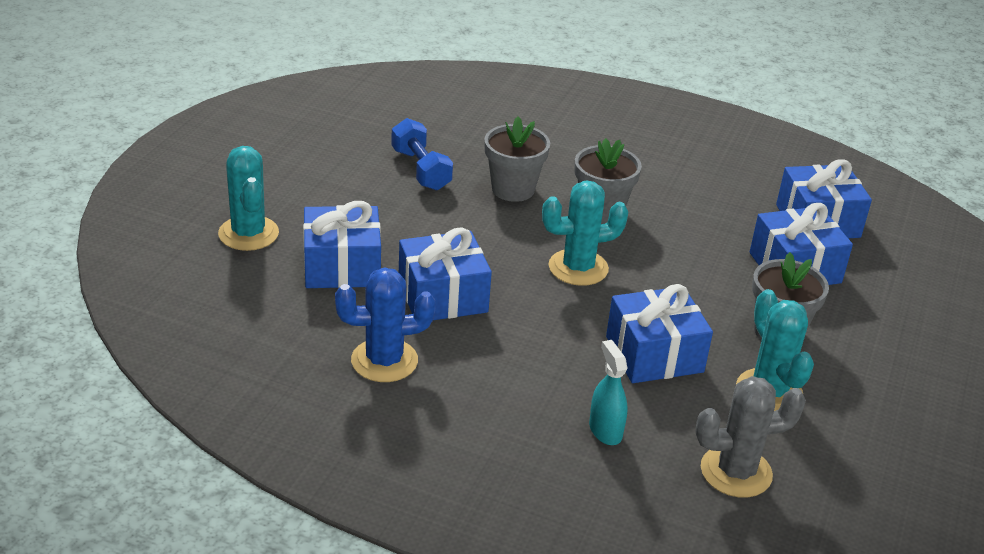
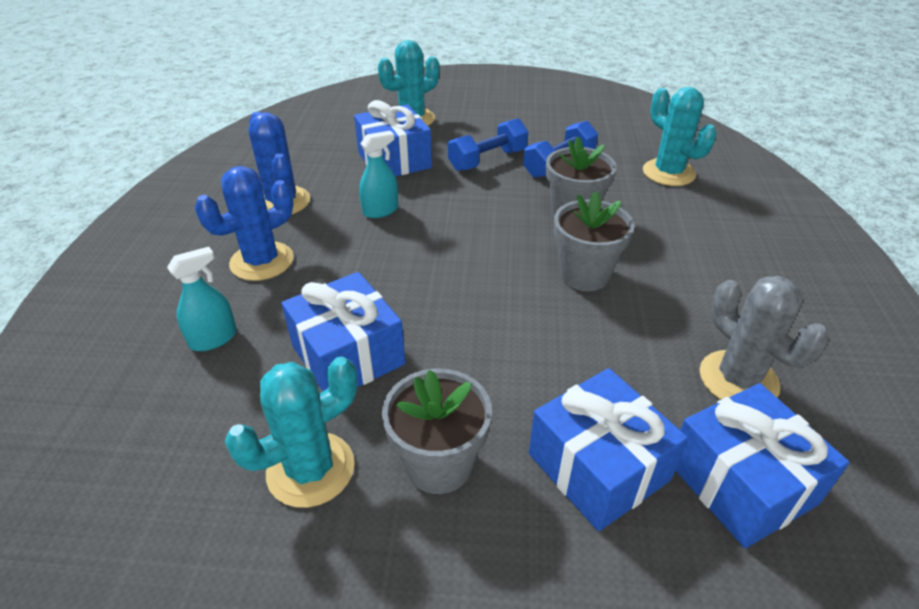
camera: 75 degrees right, 5 degrees up
(384, 207) = (488, 160): none -> blue dumbbell
(442, 296) = (380, 210): blue gift -> turquoise spray bottle
(495, 388) = (262, 261): none -> blue cactus
(578, 268) = (471, 277): turquoise cactus -> turquoise cactus (668, 173)
(736, 472) = (155, 455): grey cactus -> grey cactus (738, 379)

